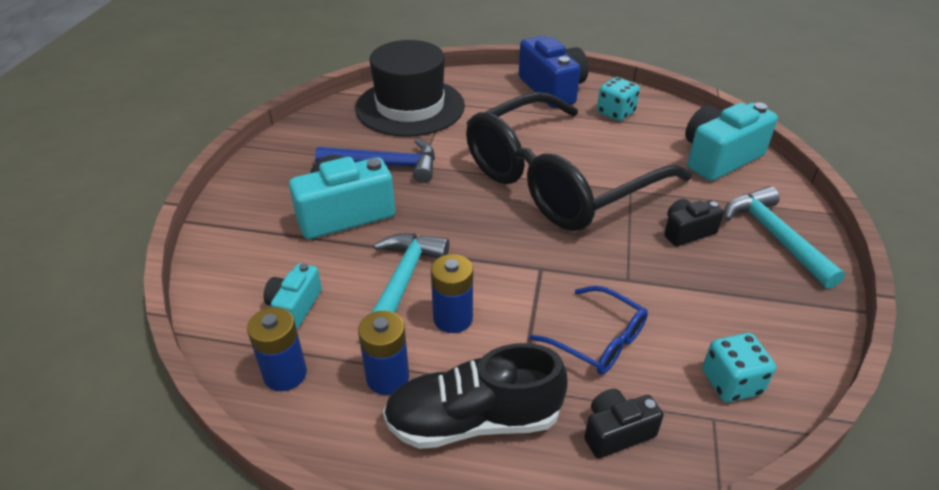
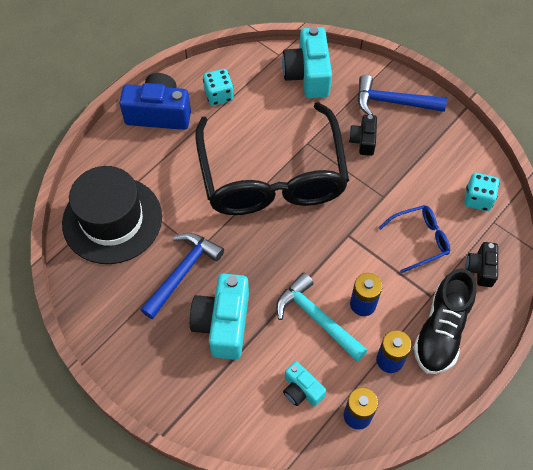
camera: 60 degrees left, 20 degrees up
(774, 236) = (392, 102): turquoise hammer -> blue hammer

